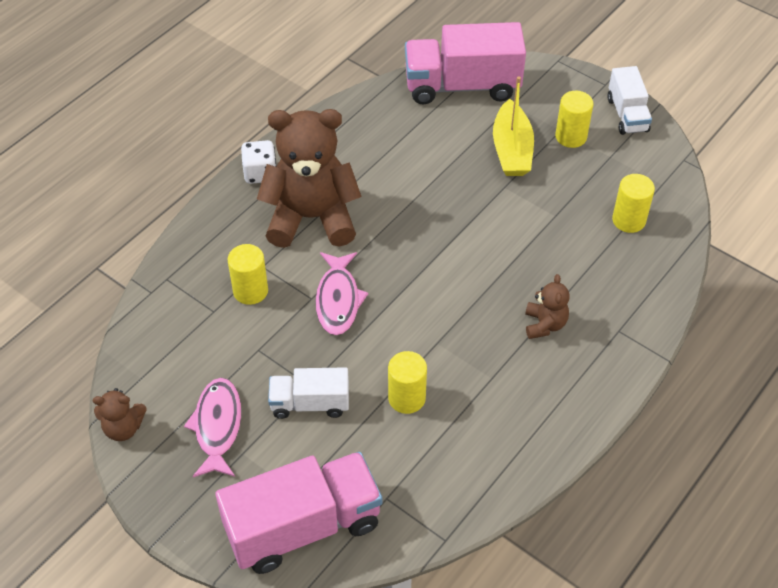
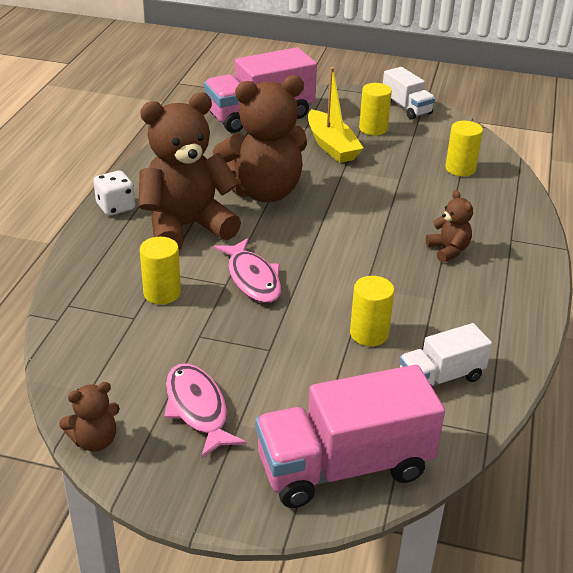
camera: 25 degrees left, 15 degrees down
(303, 526) = (344, 466): pink truck -> pink truck turned 150 degrees counterclockwise
(310, 403) = (280, 363): white truck -> white truck (440, 377)
(408, 194) = (264, 192): none -> brown teddy bear

